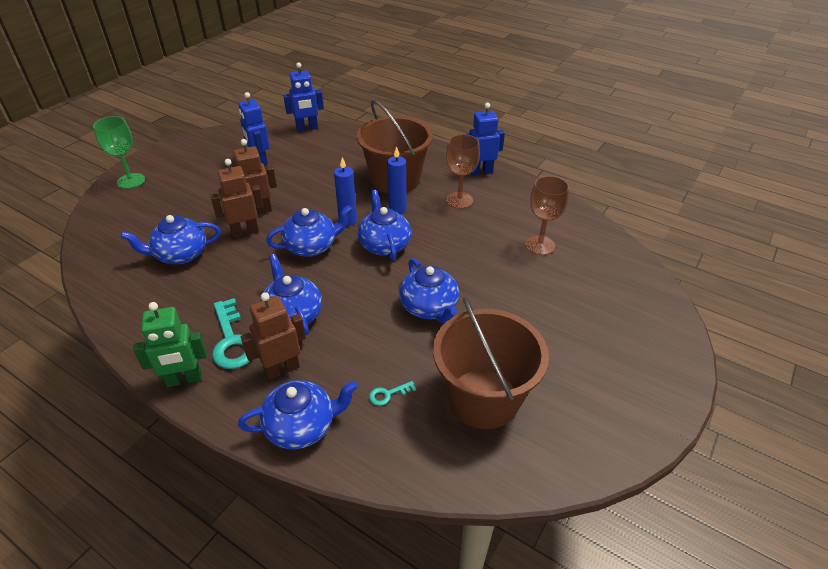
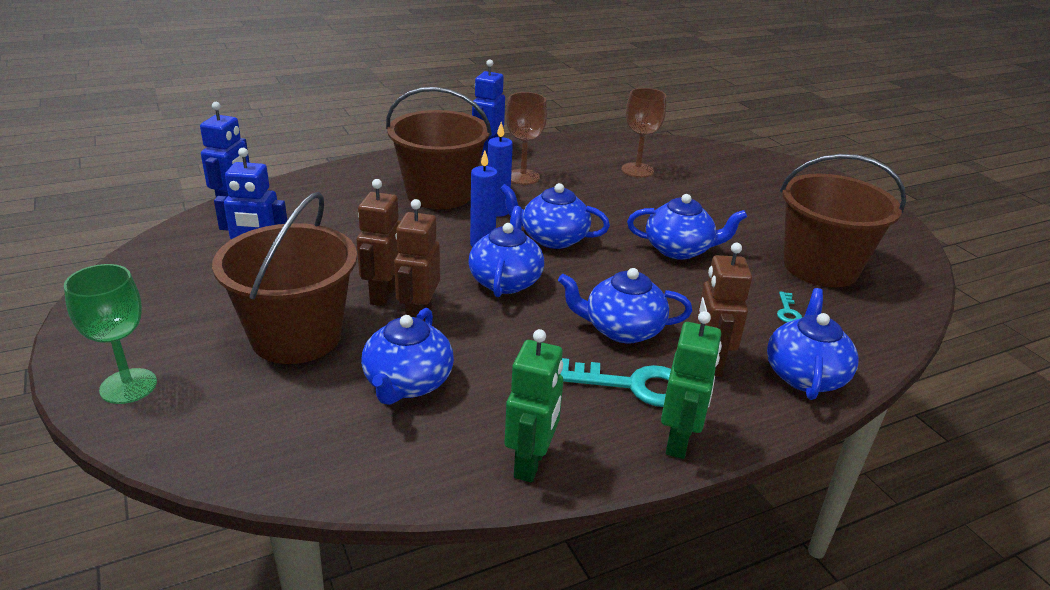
camera: 60 degrees left, 10 degrees down
(133, 325) = (531, 463): none -> green robot
(199, 203) = (296, 336): none -> brown bucket

